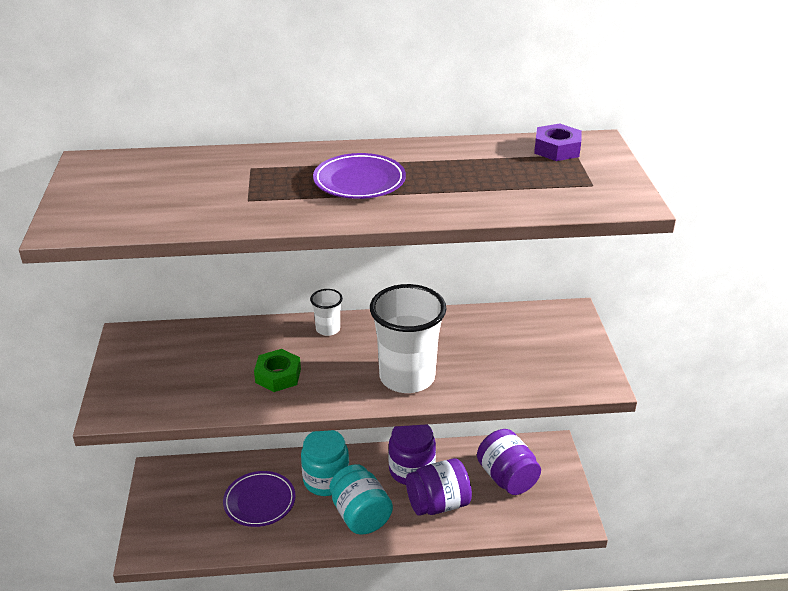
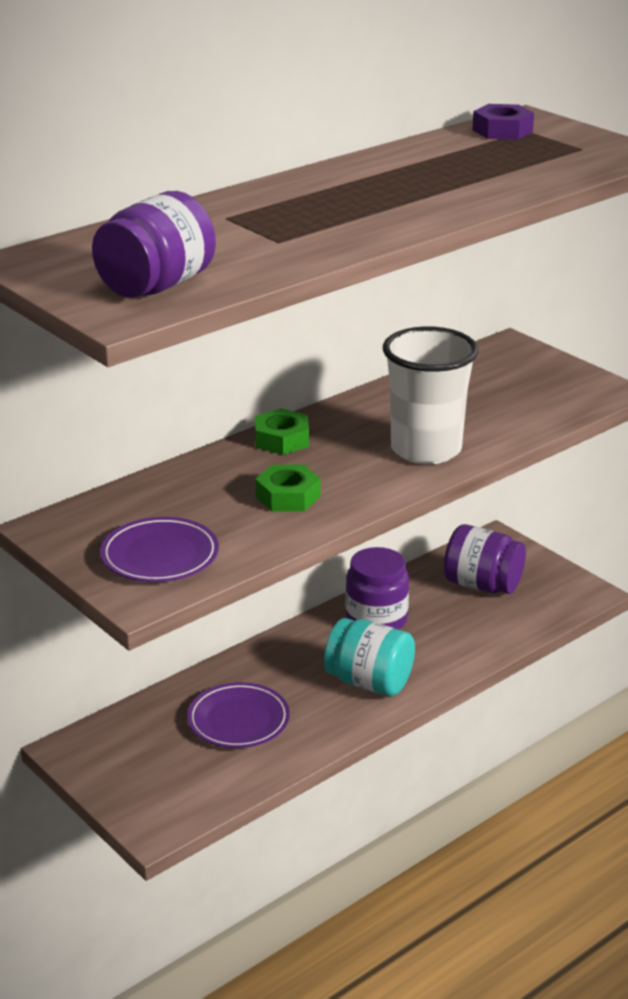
camera: 35 degrees left, 5 degrees down
(326, 480) = (292, 668): turquoise jar -> none
(328, 329) = (282, 440): white cup -> green nut
(359, 181) = (363, 199): purple plate -> purple plate (160, 556)
(438, 504) = (439, 637): purple jar -> purple jar (156, 286)

